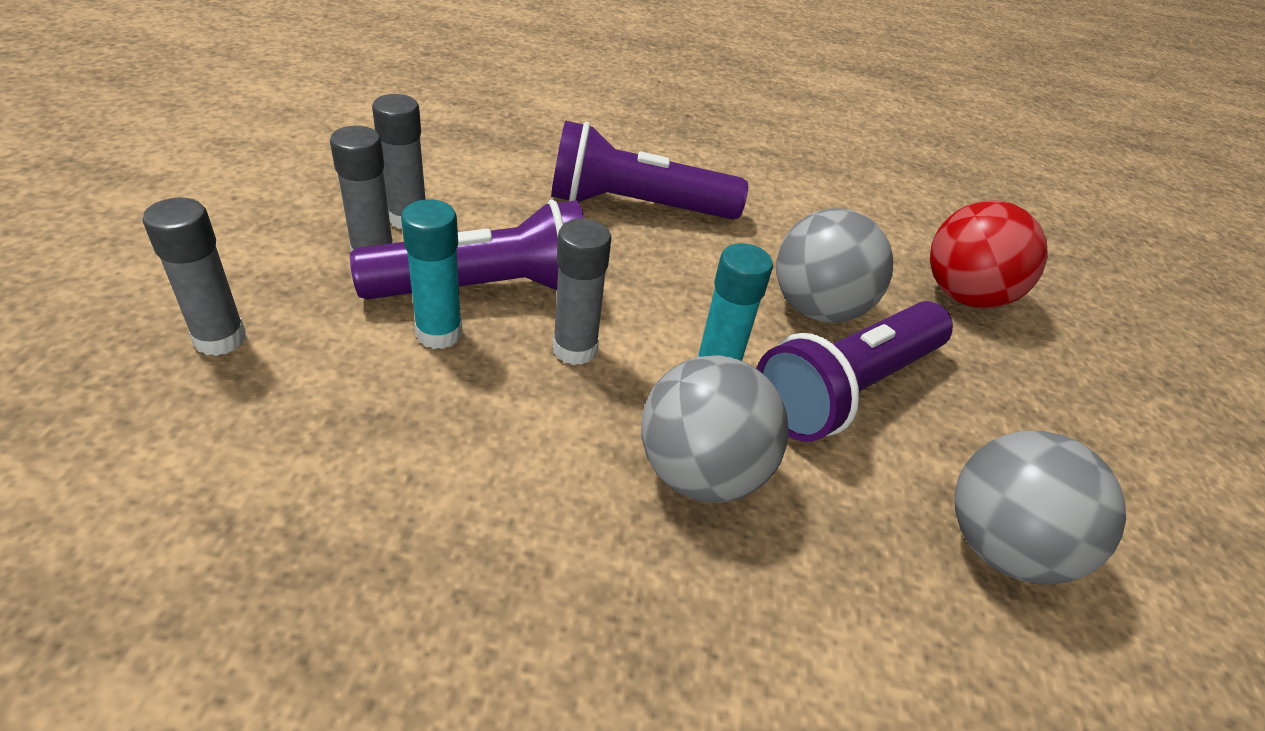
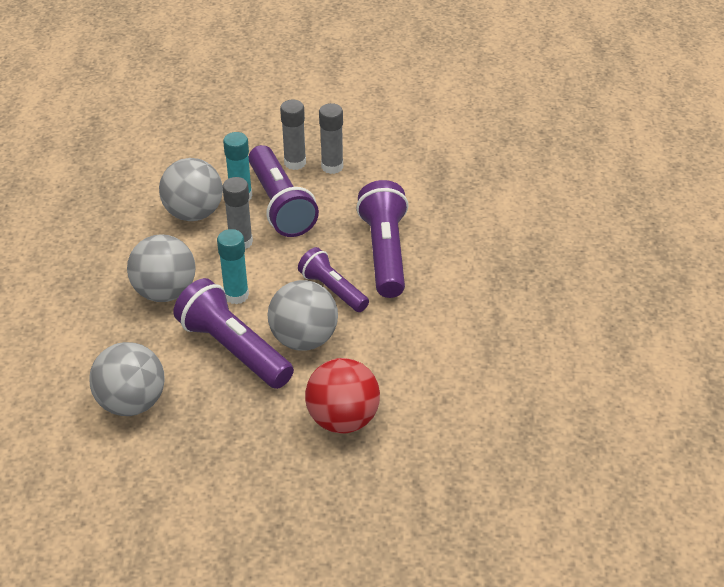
camera: 90 degrees right, 0 degrees up
(220, 339) = (220, 136): grey glue stick -> none
(466, 406) = (194, 213): none -> grey ball
(710, 265) = (333, 290): none -> purple flashlight

